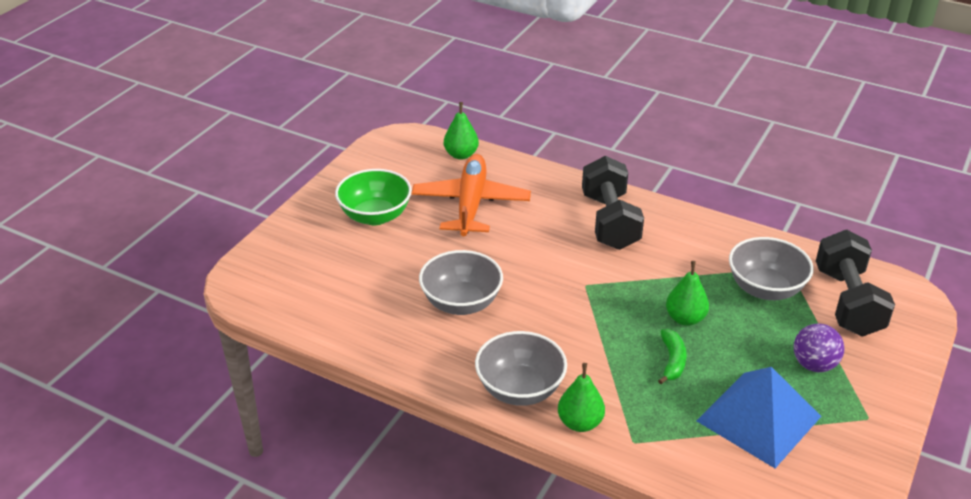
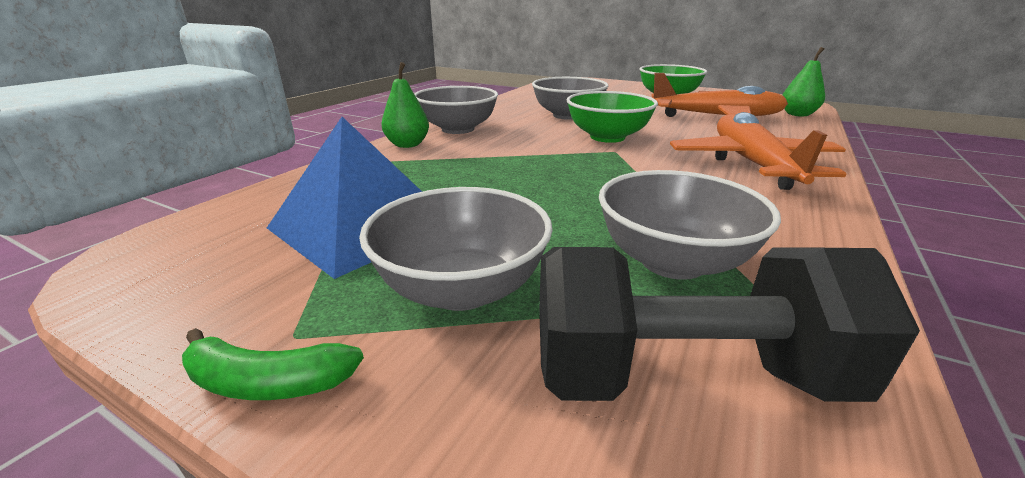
camera: 90 degrees right, 10 degrees down
(544, 284) = (607, 137): none -> green bowl
(610, 221) = (752, 164): black dumbbell -> orange plane
(672, 361) = (486, 183): green banana -> green banana (268, 382)
(685, 318) = (569, 194): green pear -> none
(814, 365) = (462, 289): purple ball -> grey bowl

